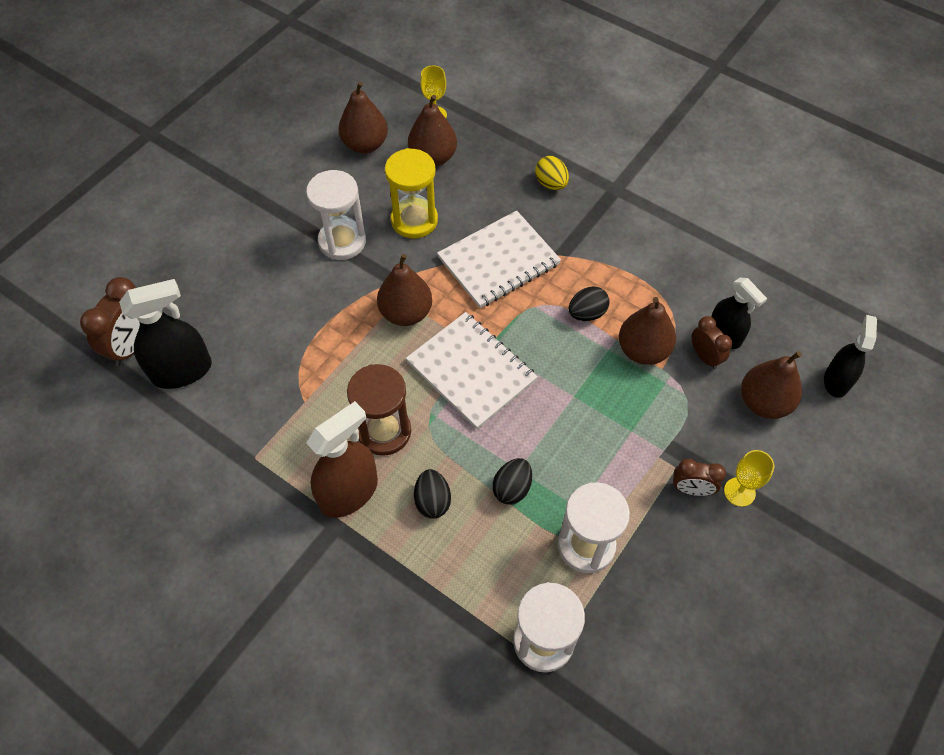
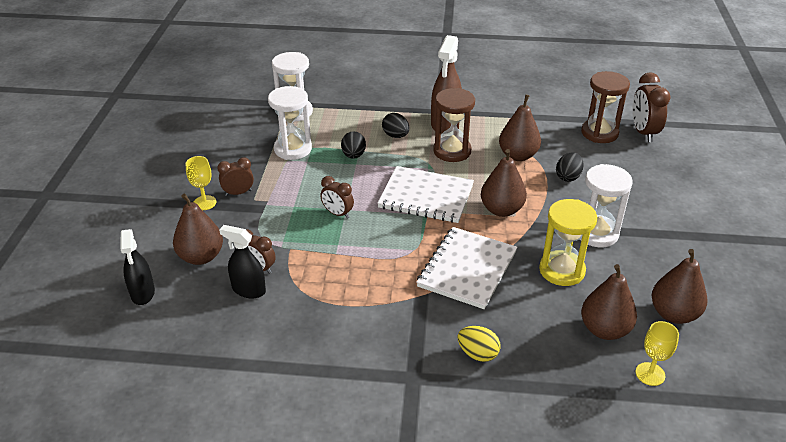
camera: 150 degrees right, 20 degrees down
(182, 371) = (599, 133): black spray bottle -> brown hourglass
(586, 394) = (337, 213): none -> brown clock
(587, 313) = (369, 261): black egg -> black egg (568, 177)
(643, 350) = (311, 254): brown pear -> brown pear (518, 155)

